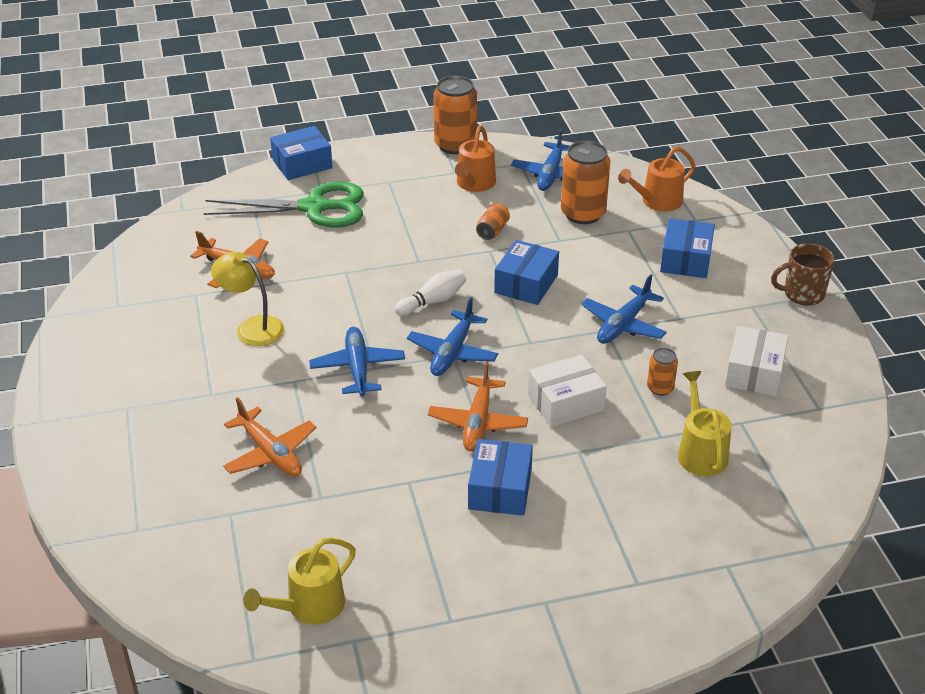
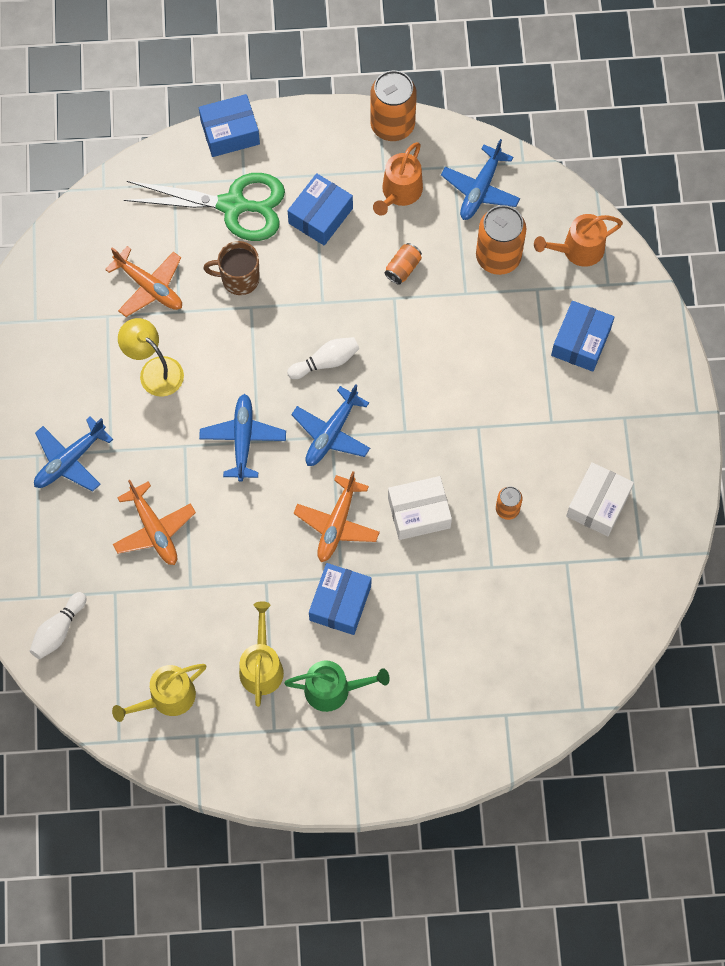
camera: 10 degrees right, 30 degrees up
(165, 558) = (58, 630): none -> white bowling pin
(513, 570) = (333, 689): none -> green watering can
(526, 284) = (418, 351): blue box -> blue box (320, 216)
(623, 324) = (496, 422): blue plane -> blue plane (70, 460)
(700, 452) = (520, 590): yellow watering can -> yellow watering can (261, 666)
(802, 294) = (678, 408): brown mug -> brown mug (239, 279)

